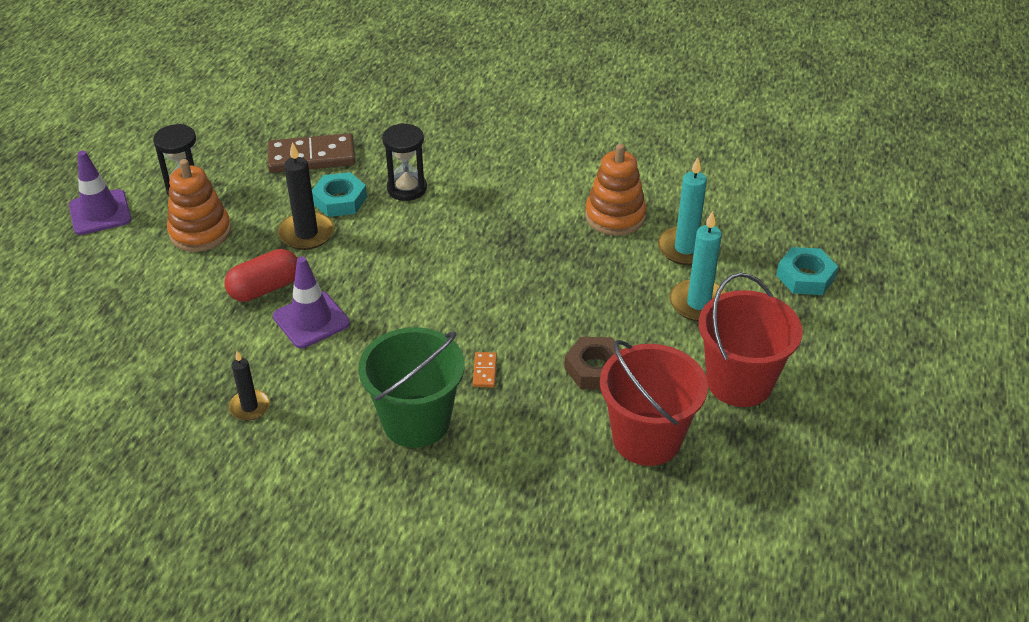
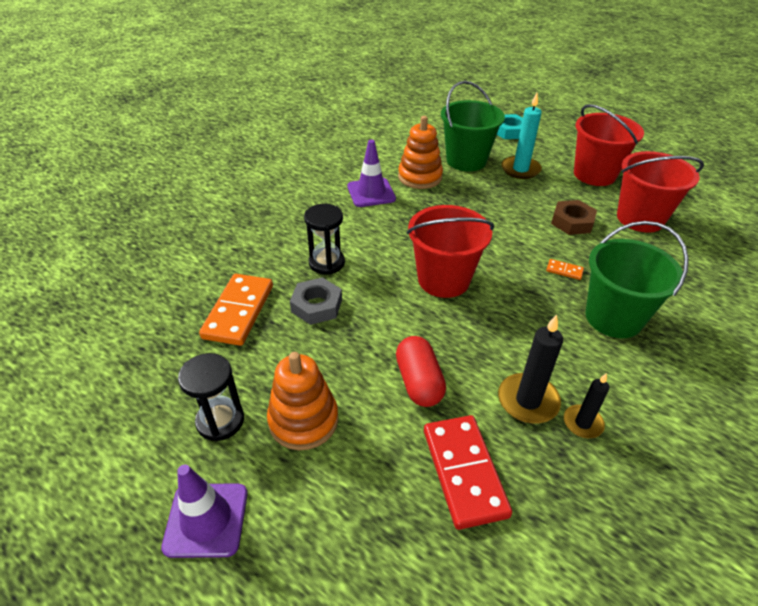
camera: 70 degrees left, 0 degrees up
(173, 335) = (464, 472): none -> red domino
(306, 233) = (352, 337): black candle -> black candle (528, 401)
(311, 157) = (239, 311): brown domino -> orange domino
(311, 320) = (475, 357): purple traffic cone -> purple traffic cone (371, 193)
(339, 200) = (317, 306): turquoise nut -> grey nut
(419, 276) = (443, 280): none -> red bucket
(685, 248) = (466, 160): turquoise candle -> green bucket

